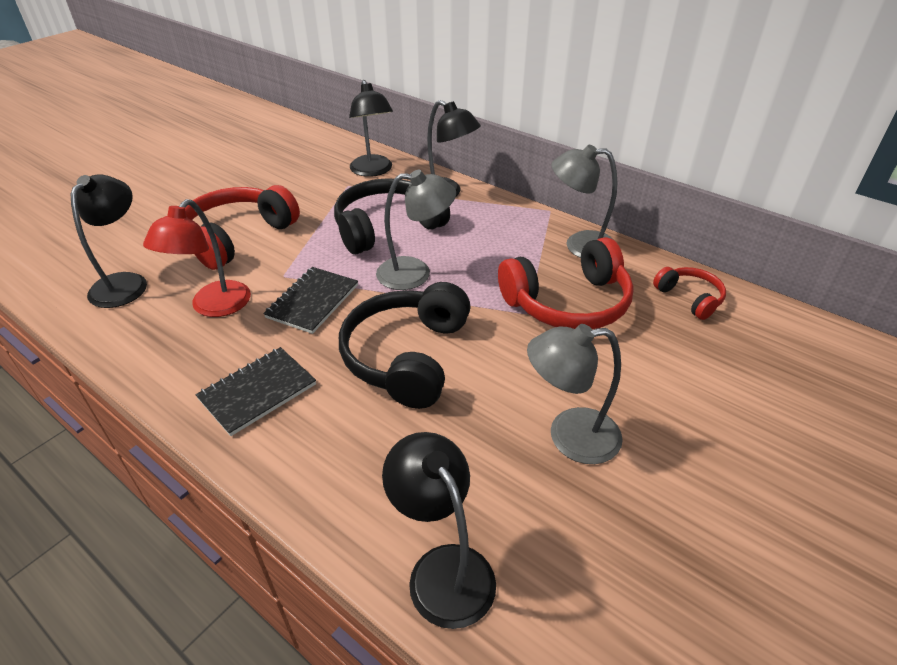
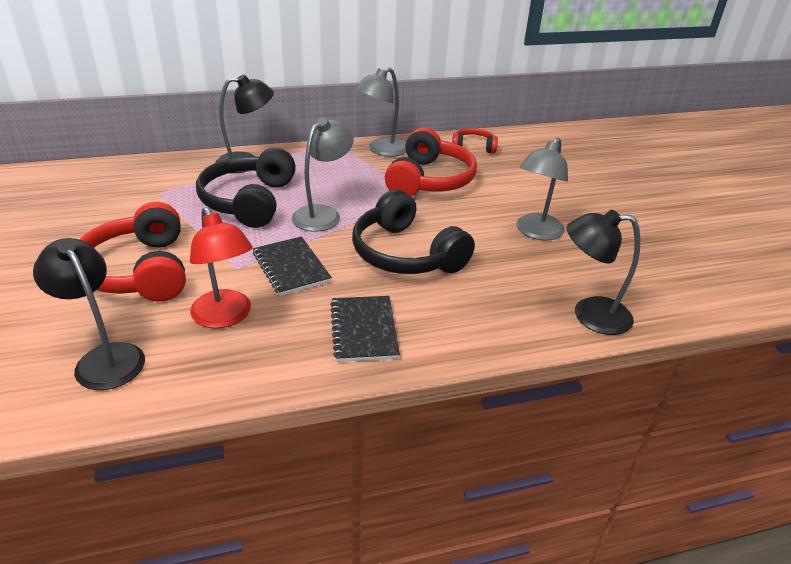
camera: 55 degrees left, 5 degrees down
(373, 171) = (159, 174): black lamp -> none

